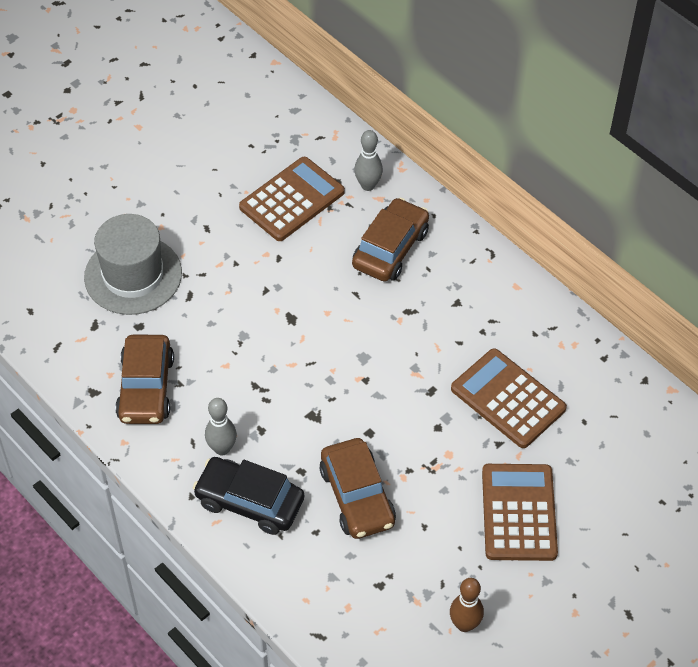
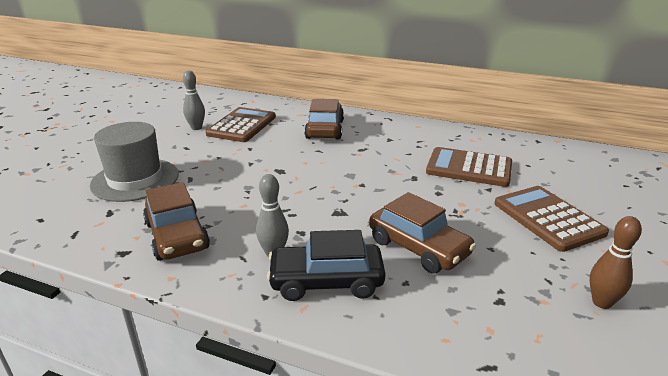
camera: 25 degrees left, 25 degrees down
(368, 185) = (288, 112): grey bowling pin -> grey bowling pin (196, 128)

